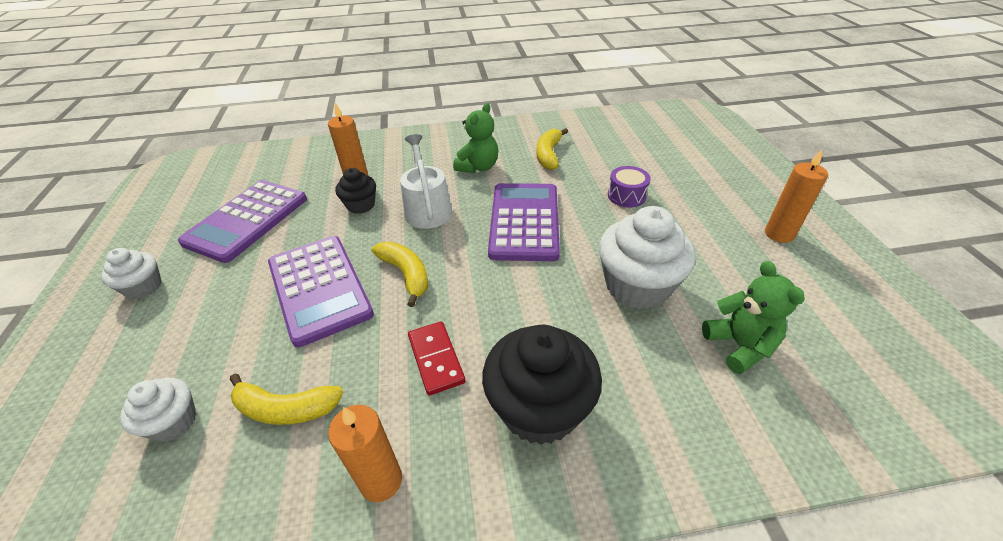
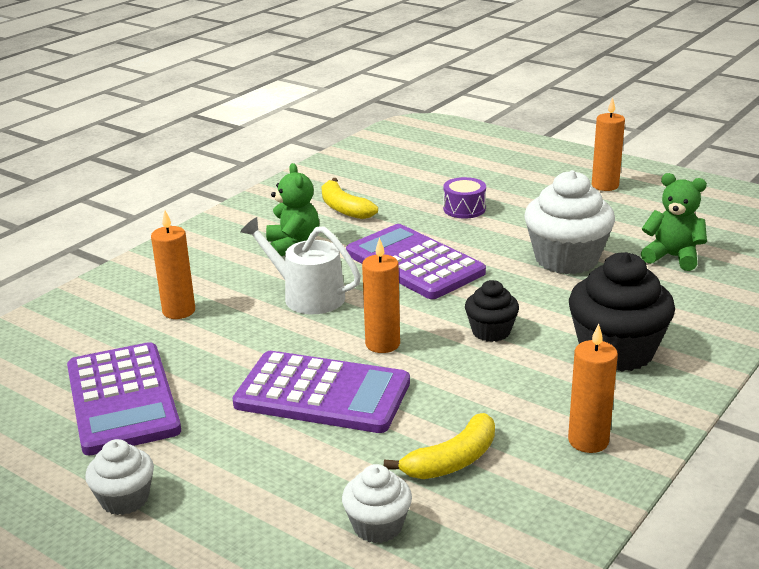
camera: 45 degrees left, 15 degrees down
(361, 205) = (231, 326): black cupcake -> black cupcake (491, 331)
(406, 274) = (382, 344): yellow banana -> orange candle
(436, 359) = (506, 371): red domino -> none

